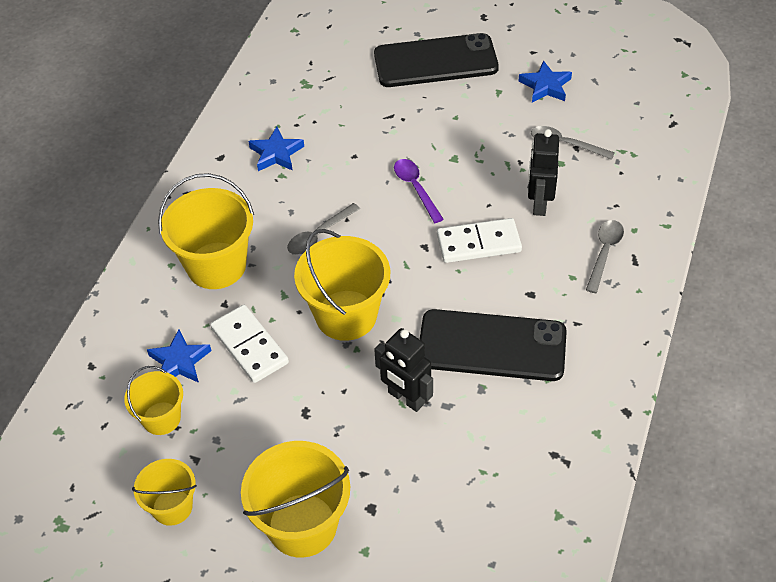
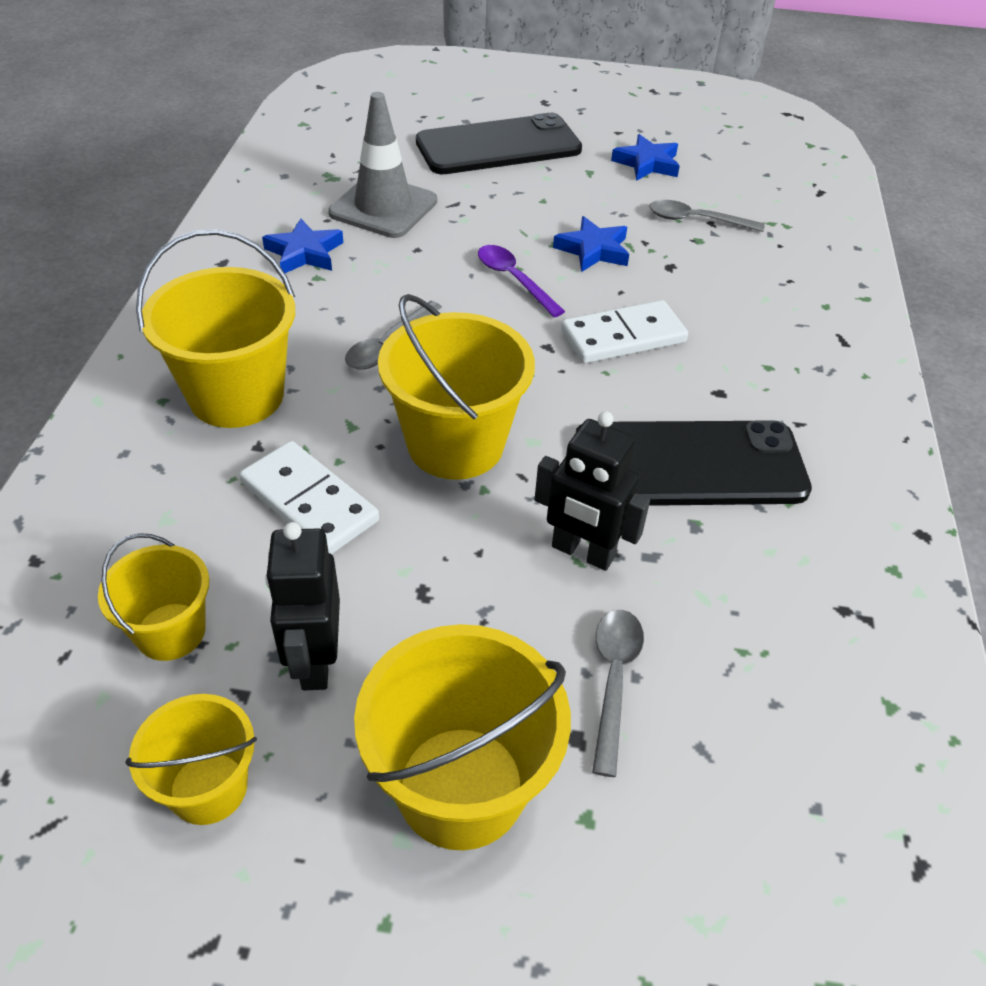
camera: 15 degrees left, 5 degrees down
(180, 361) = (193, 537): blue star -> blue star (593, 250)
(338, 116) = (383, 207): none -> grey traffic cone
(539, 203) = (688, 285): black robot -> black robot (315, 661)
(604, 253) = (799, 335): grey spoon -> grey spoon (614, 680)

